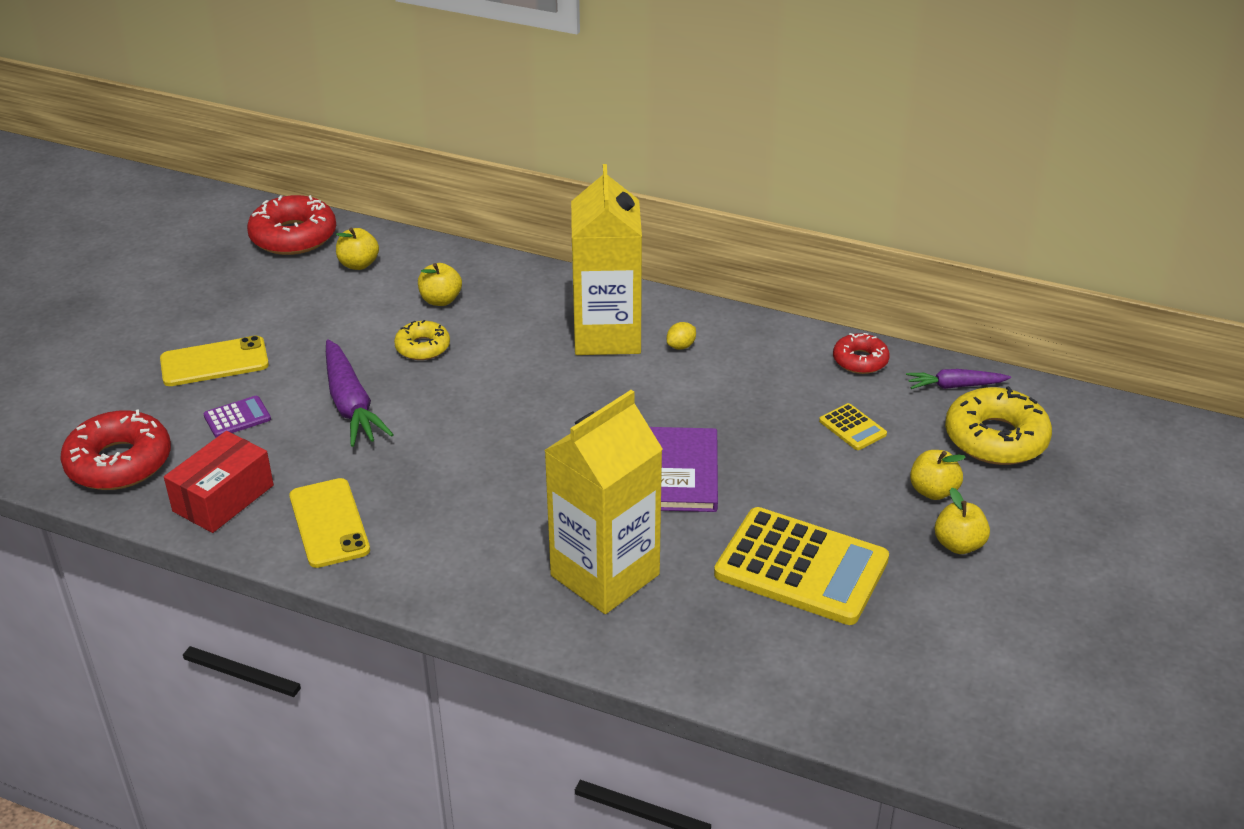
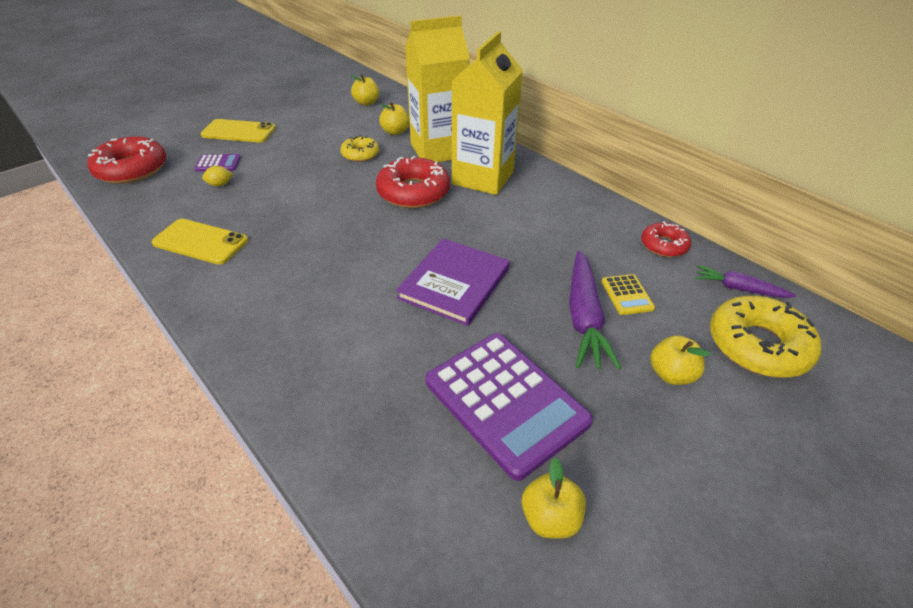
camera: 25 degrees right, 5 degrees up
(223, 498) = (160, 206): red box -> none
(293, 236) = (345, 82): red donut -> red donut (413, 192)
(329, 523) = (200, 242): yellow phone -> yellow phone turned 75 degrees counterclockwise
(351, 404) = (287, 174): purple carrot -> purple carrot (584, 318)
(605, 575) = (342, 346): yellow carton -> yellow carton (438, 150)
(681, 346) = (529, 198): yellow lemon -> yellow lemon (220, 184)
(801, 567) = (506, 402): yellow calculator -> purple calculator
(959, 545) = (670, 437): yellow apple -> yellow apple (550, 518)

